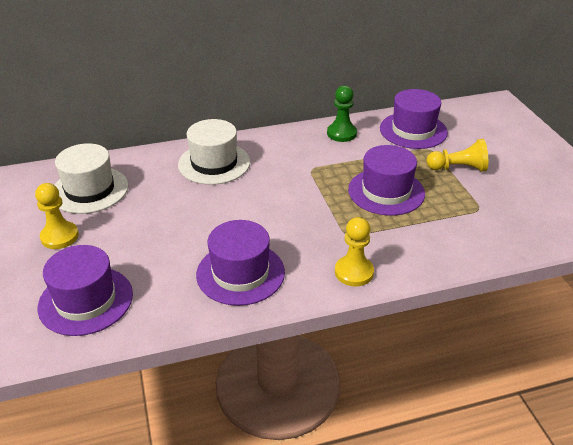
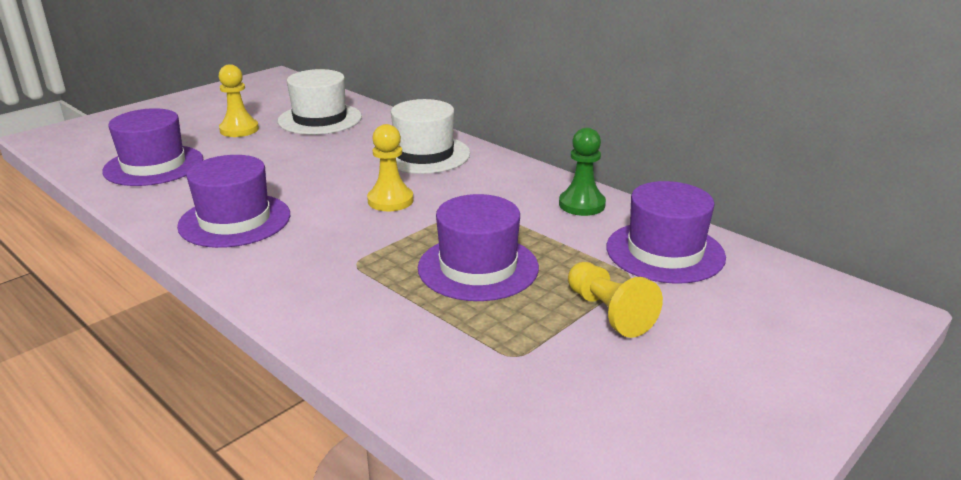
camera: 60 degrees right, 10 degrees down
(354, 272) = (279, 286): yellow pawn -> yellow pawn (390, 200)

